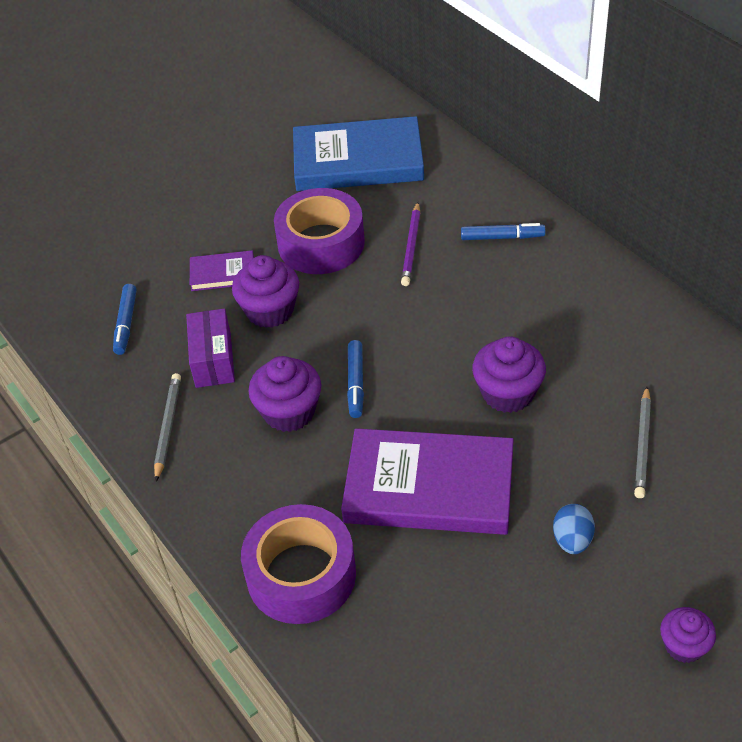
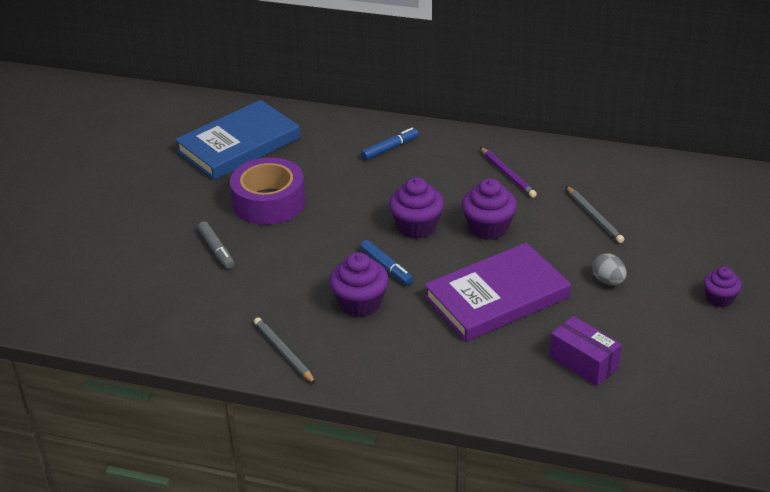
camera: 40 degrees left, 10 degrees down
(126, 323) = (176, 310): blue marker -> none
(213, 360) = (270, 300): purple box -> purple box (583, 362)
(222, 274) = (216, 250): purple book -> grey marker
(270, 311) = (278, 255): purple cupcake -> purple cupcake (416, 226)
(301, 575) = (471, 382): purple tape -> none
(411, 247) = (335, 178): purple pencil -> purple pencil (507, 174)
(572, 540) = (608, 281): blue egg -> grey egg

